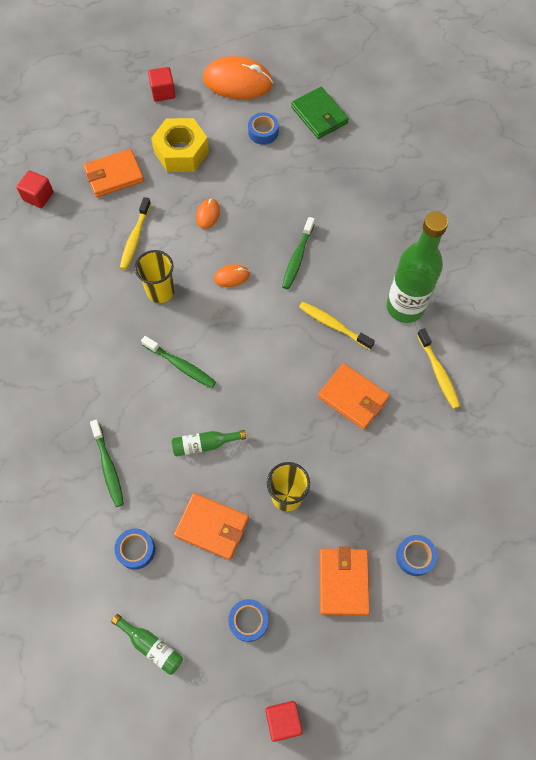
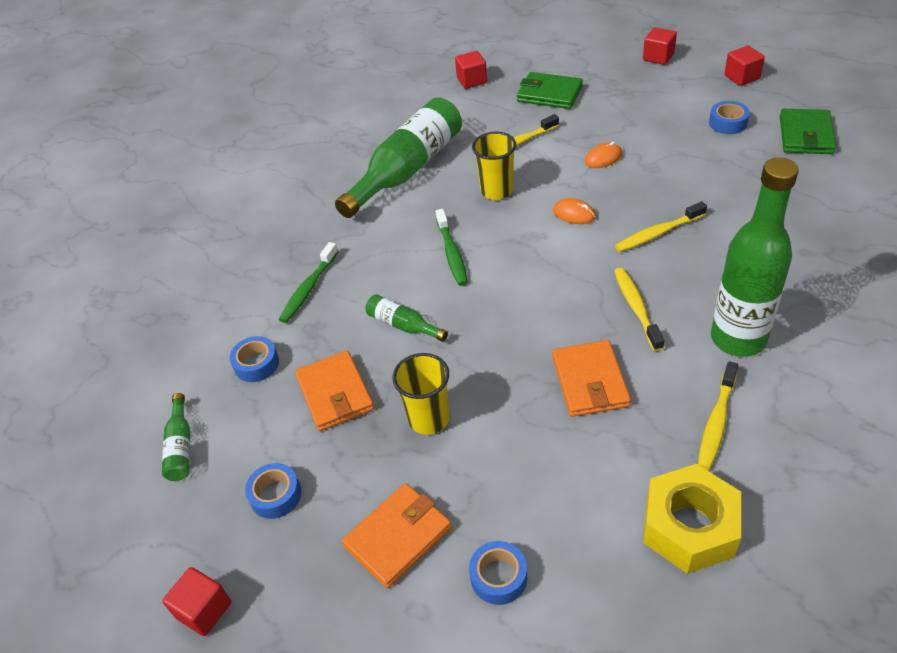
camera: 50 degrees right, 20 degrees down
(74, 315) = (408, 169): none -> green bottle
(114, 175) = (549, 94): orange wallet -> green wallet
(181, 152) = (628, 104): yellow nut -> yellow nut (689, 527)
(238, 82) = (742, 77): orange mouse -> red cube
(297, 258) = (658, 233): green toothbrush -> yellow toothbrush

